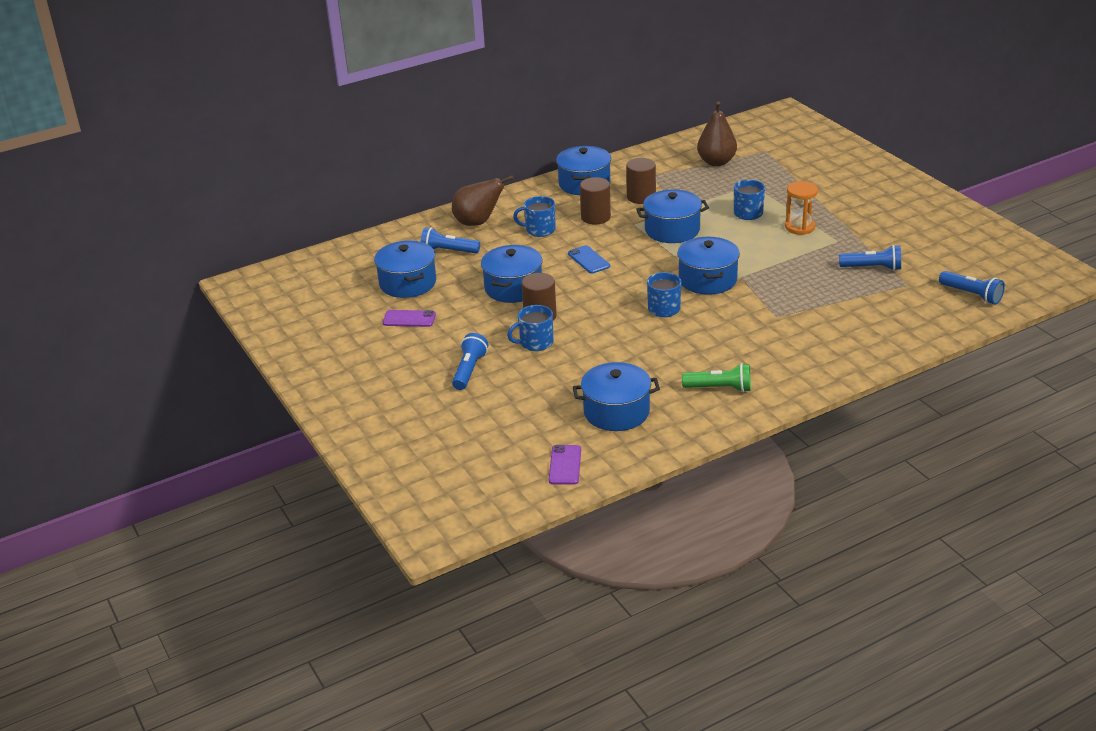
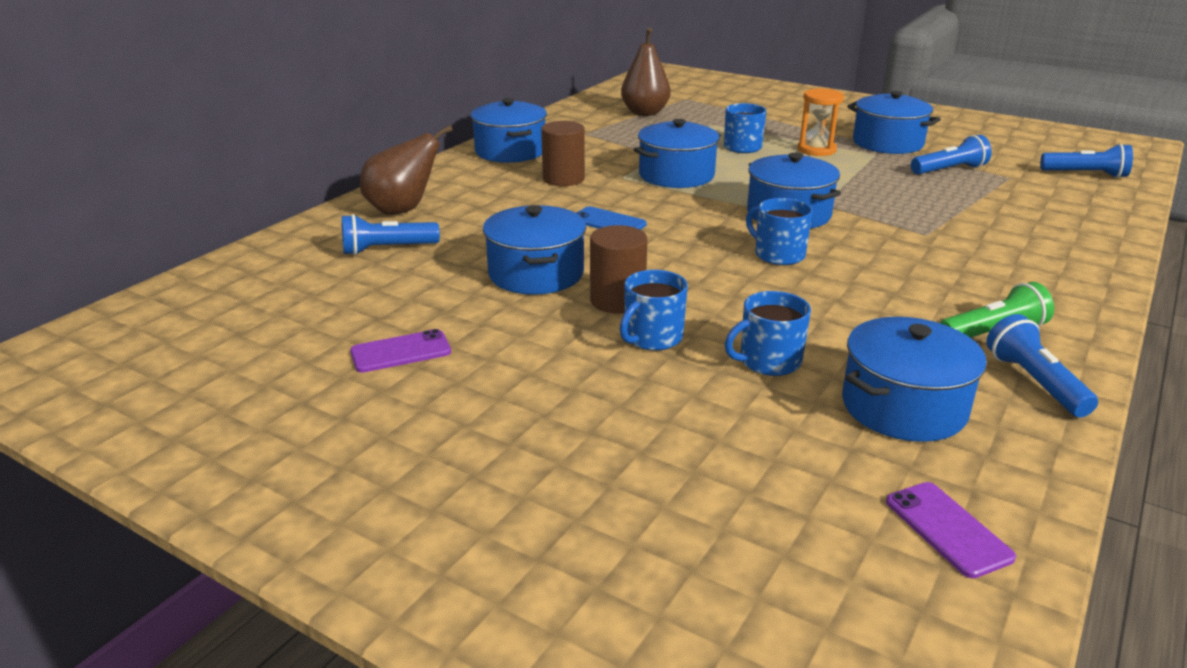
camera: 30 degrees left, 5 degrees down
(408, 283) = (354, 302): blue pot -> blue pot (887, 143)
(469, 370) = (587, 407): blue flashlight -> blue flashlight (1034, 382)
(539, 230) = (501, 203): blue mug -> blue mug (768, 361)
(641, 197) = (597, 152): brown cylinder -> none

